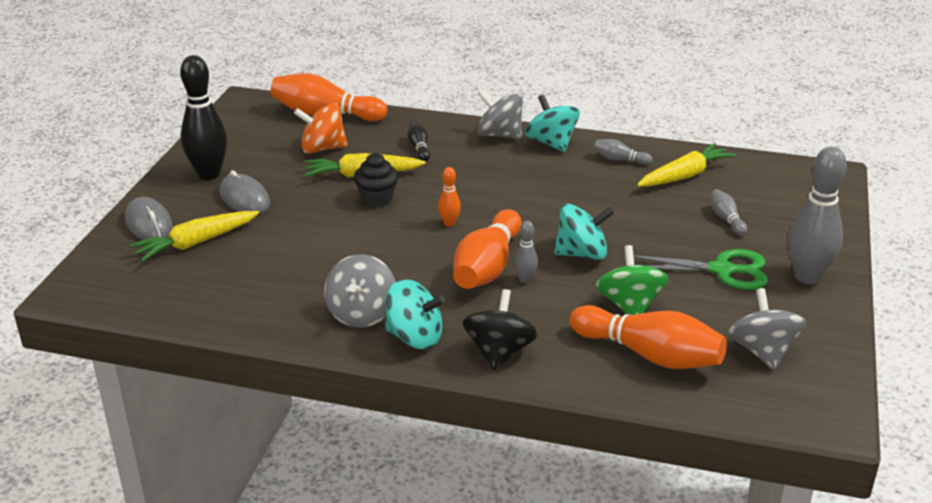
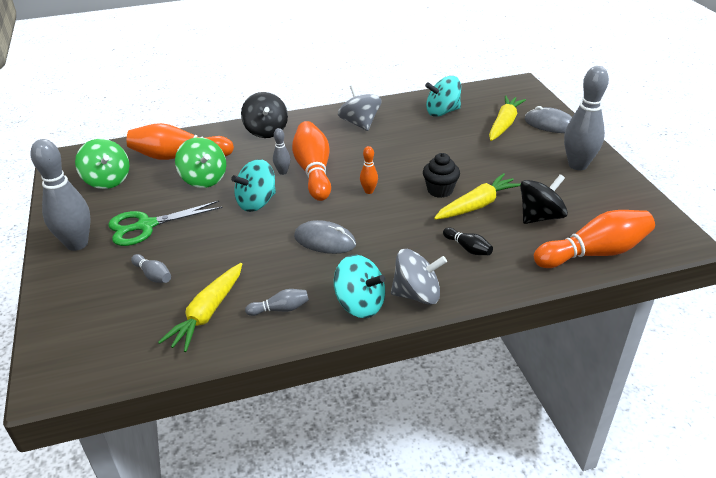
camera: 150 degrees right, 5 degrees up
(209, 174) = (577, 165): black bowling pin -> grey bowling pin
(244, 198) = (525, 158): grey mouse -> grey mouse (325, 241)
(322, 148) = (540, 217): orange spinning top -> black spinning top
(414, 337) = (318, 123): turquoise spinning top -> turquoise spinning top (442, 112)
(762, 351) = (107, 180): grey spinning top -> green spinning top

